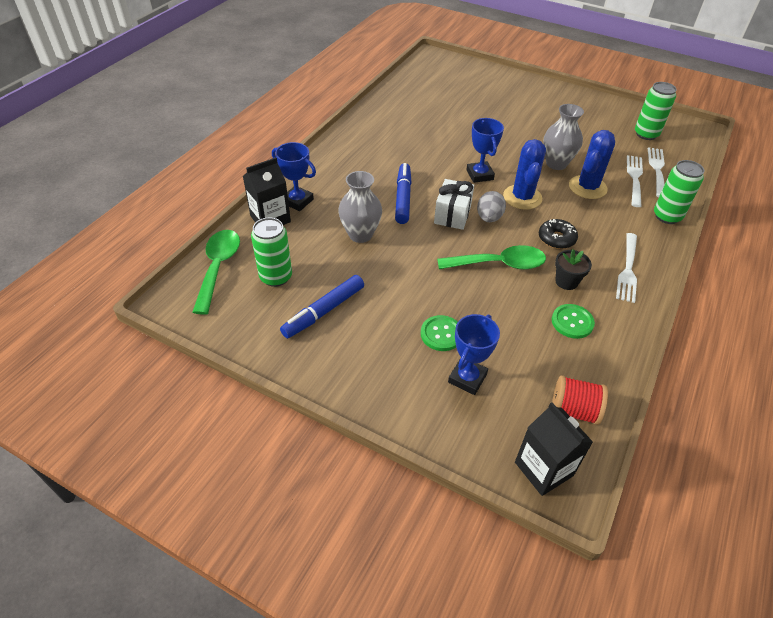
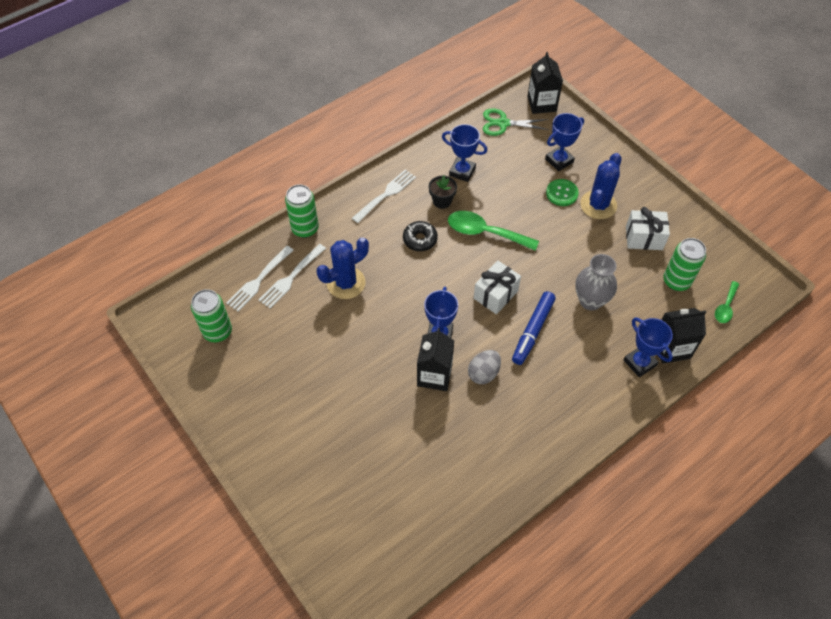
camera: 155 degrees left, 10 degrees up
(218, 268) = (725, 307): green spoon -> green spoon, size x0.56
(323, 311) = (644, 238): blue marker -> white gift
(464, 151) = (434, 375): none -> black carton
(489, 218) = (464, 280): grey egg -> grey egg (483, 373)
(522, 197) = (417, 292): blue cactus -> blue cactus (598, 205)
(556, 164) = (350, 323): grey vase -> none
(572, 322) = (462, 171): green button -> blue trophy
(574, 410) = (503, 123): red spool -> green scissors

